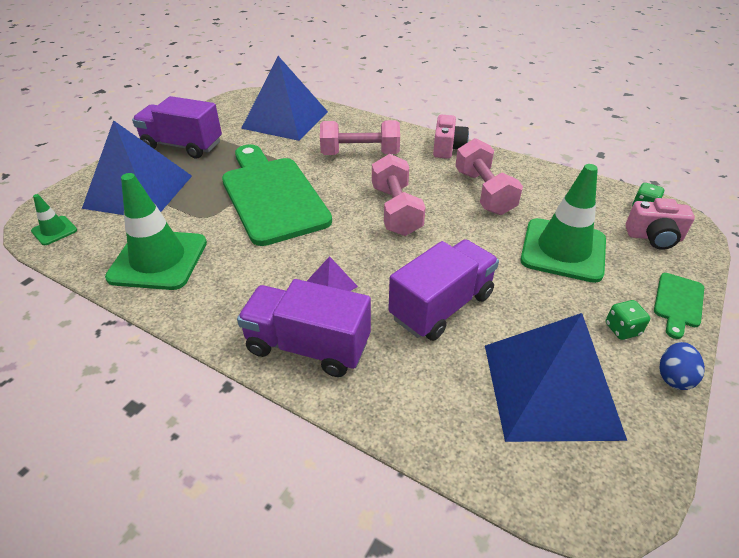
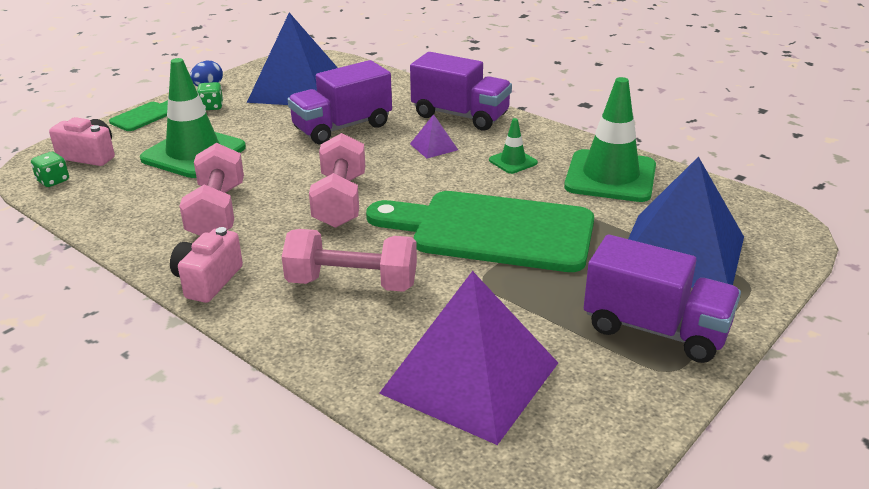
camera: 170 degrees left, 10 degrees down
(54, 231) = (754, 213): green traffic cone -> green traffic cone (513, 161)
(272, 196) = (492, 231): green cutting board -> green cutting board turned 120 degrees clockwise
(285, 120) = (470, 377): blue pyramid -> purple pyramid

